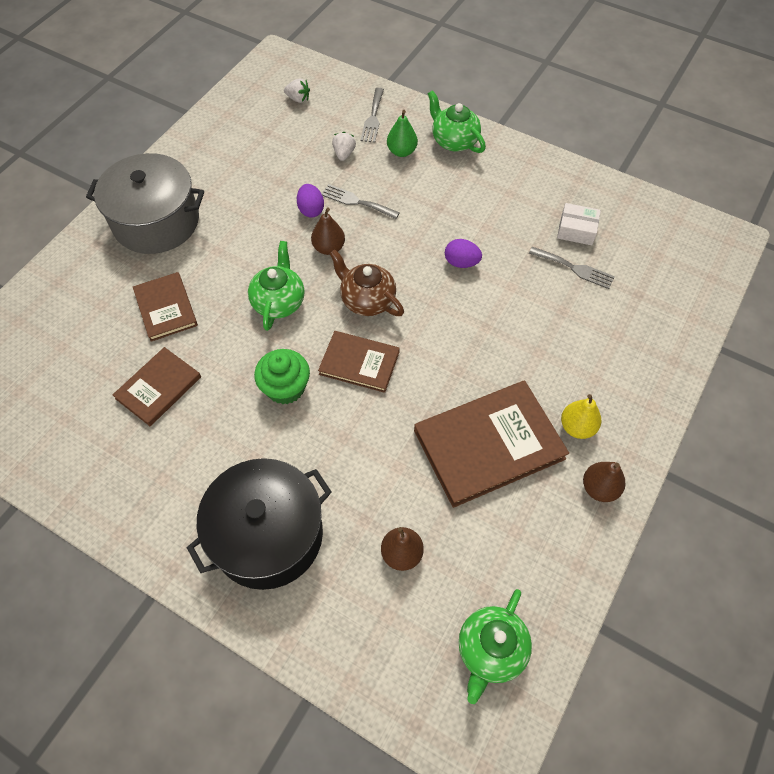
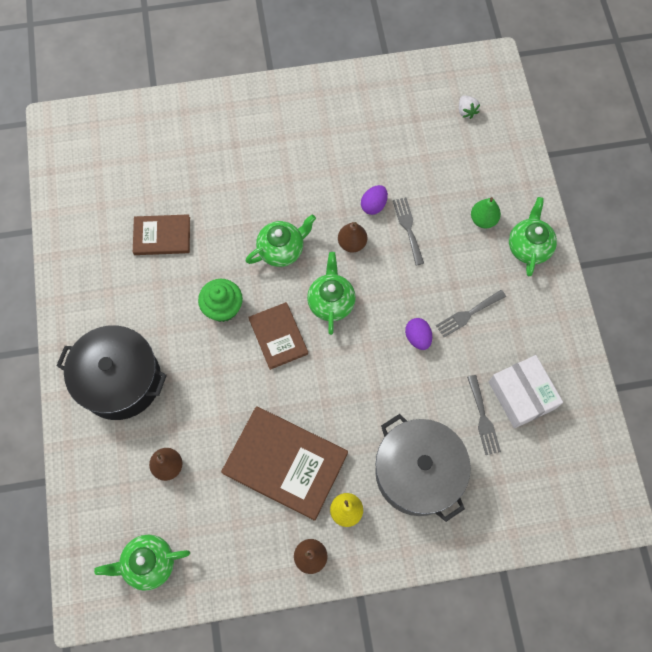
camera: 50 degrees right, 10 degrees up
(156, 221) = (277, 122): grey pot -> grey pot (417, 472)
(166, 308) = (219, 189): brown book -> none
(344, 154) = (443, 184): white strawberry -> none
(367, 300) = (331, 302): brown teapot -> green teapot
(373, 118) = (497, 175): grey fork -> grey fork (468, 314)
(576, 230) = (521, 395): white box -> white box, size x1.59

